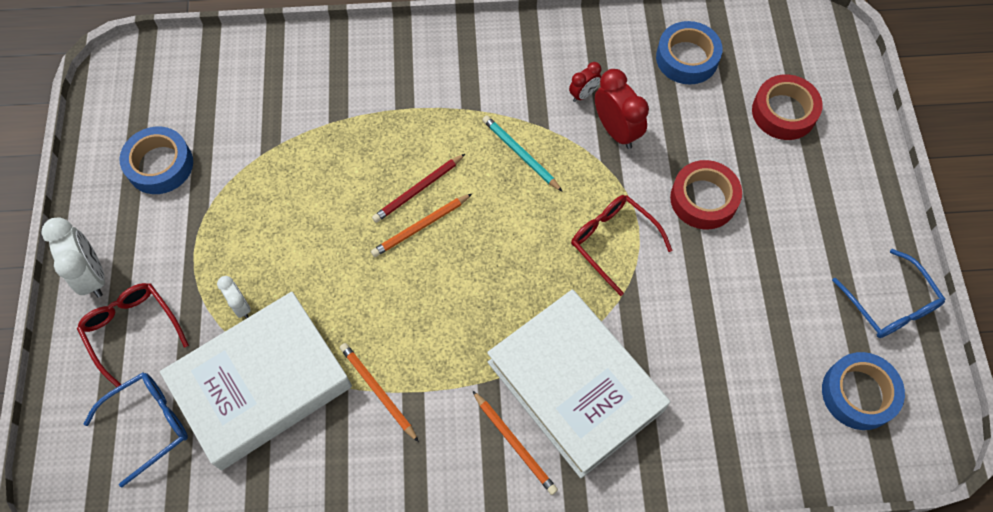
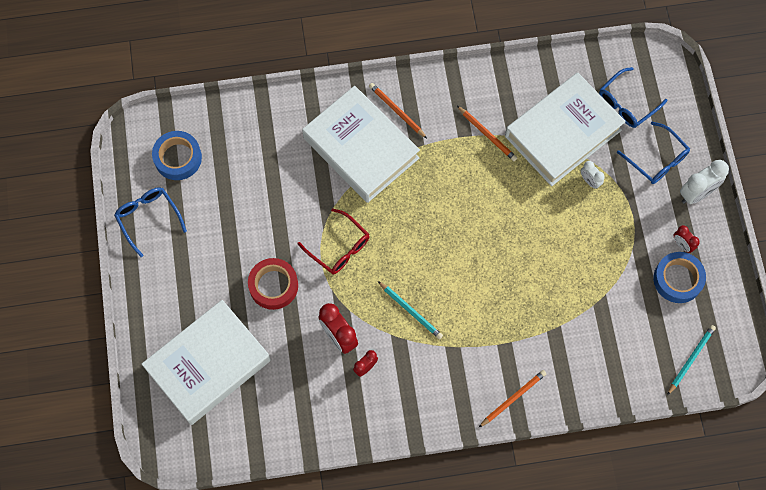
camera: 175 degrees right, 5 degrees up
(93, 275) = (696, 193): white clock -> white clock turned 90 degrees counterclockwise
(132, 331) = (656, 159): red glasses -> blue glasses
(138, 208) = (682, 245): none -> red clock
(176, 73) = (690, 359): none -> turquoise pencil
(418, 190) = (483, 275): red pencil -> none
(421, 227) = (476, 247): orange pencil -> orange pencil (513, 398)
(687, 58) = (283, 409): blue tape -> none
(784, 112) = (208, 364): red tape -> white book

